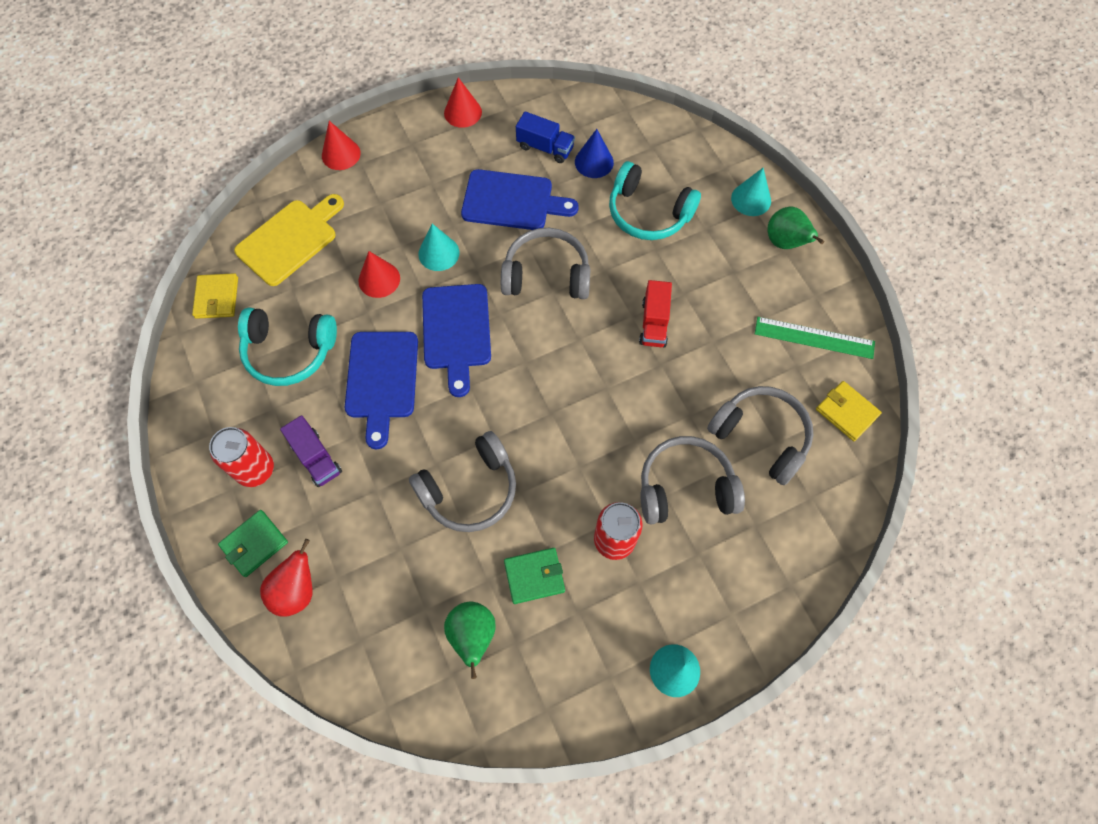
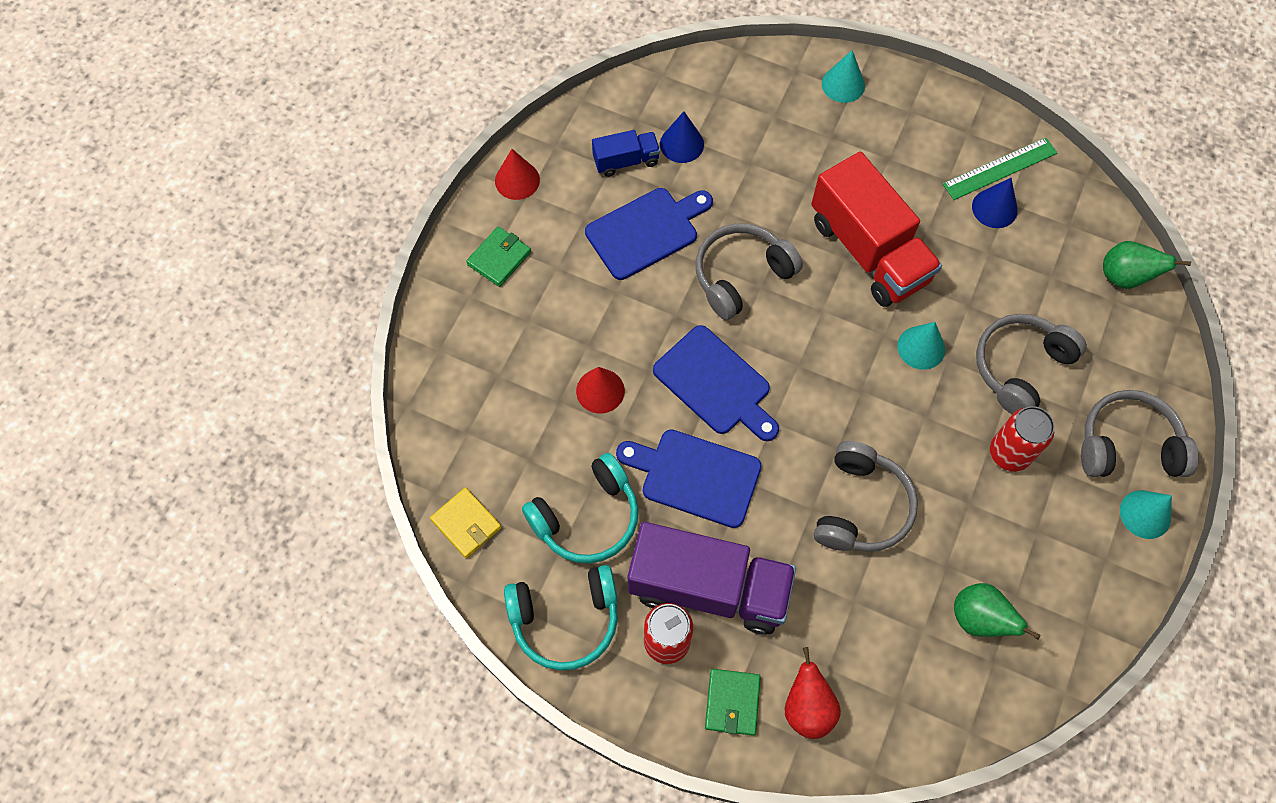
camera: 40 degrees left, 0 degrees up
(290, 239) = (479, 417): yellow cutting board -> none
(316, 458) = (708, 588): purple truck -> purple truck, size x2.08
(341, 154) = (442, 302): red cone -> none
(382, 380) = (695, 476): blue cutting board -> blue cutting board turned 150 degrees clockwise
(439, 253) = (629, 327): turquoise cone -> turquoise cone (921, 347)
(534, 576) = (978, 532): green wallet -> green wallet (499, 258)
(648, 213) = (772, 157): turquoise headphones -> turquoise headphones (565, 619)
(654, 323) = (868, 250): red truck -> red truck, size x2.08
(761, 436) = (1036, 281): grey headphones -> grey headphones (1127, 445)
(781, 362) = (994, 208): none -> blue cone
(785, 243) = (904, 103): green pear -> green pear (1124, 277)
(847, 412) = (1077, 211): yellow wallet -> none

